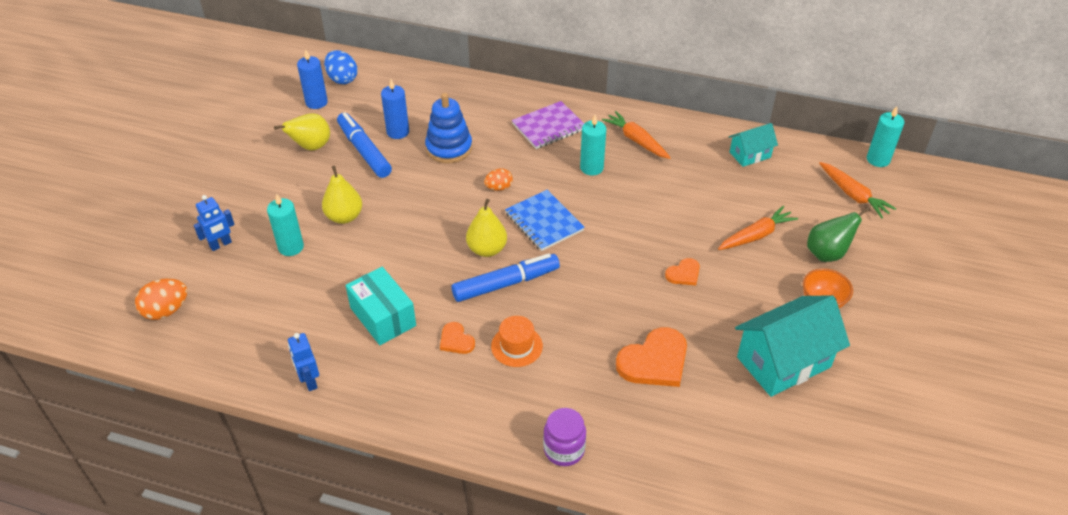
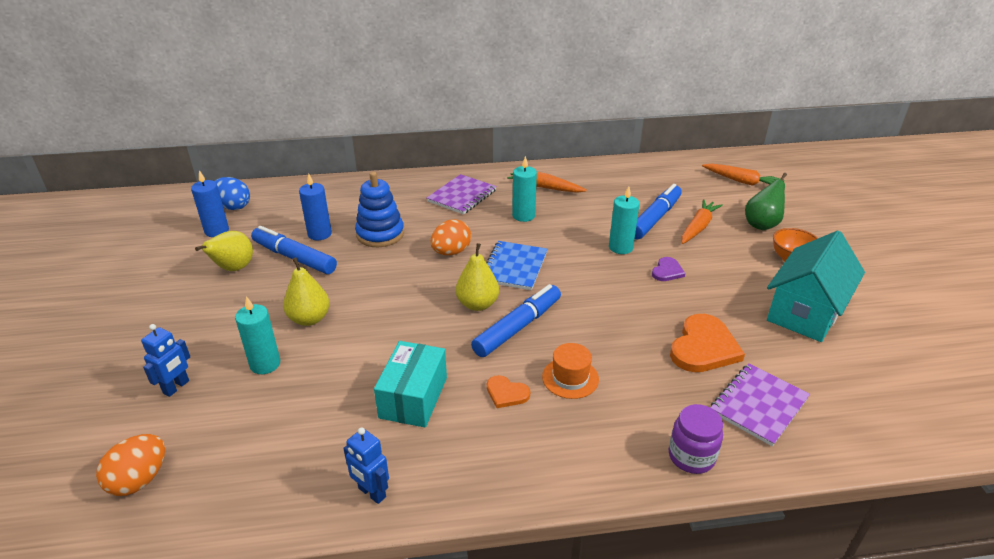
camera: 25 degrees left, 10 degrees down
(383, 317) = (413, 397): turquoise box -> turquoise box turned 75 degrees clockwise
(499, 188) = (451, 252): orange egg -> orange egg, size x1.54
(544, 222) = (514, 267): blue notebook -> blue notebook turned 75 degrees clockwise
(658, 431) = (758, 405): none -> purple notebook
(684, 274) = (667, 271): orange heart -> purple heart
(720, 211) = (655, 218): none -> blue marker
(750, 155) = (643, 175): turquoise house -> none
(878, 159) = (737, 155): turquoise candle -> turquoise candle (620, 247)

